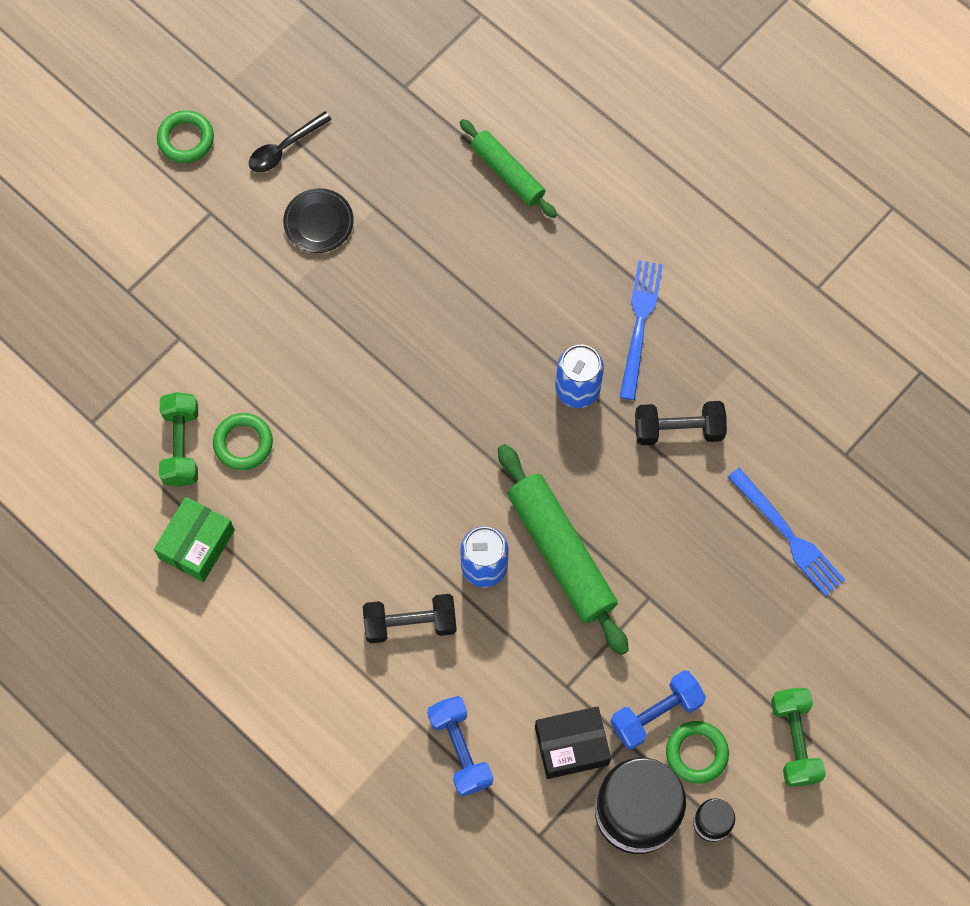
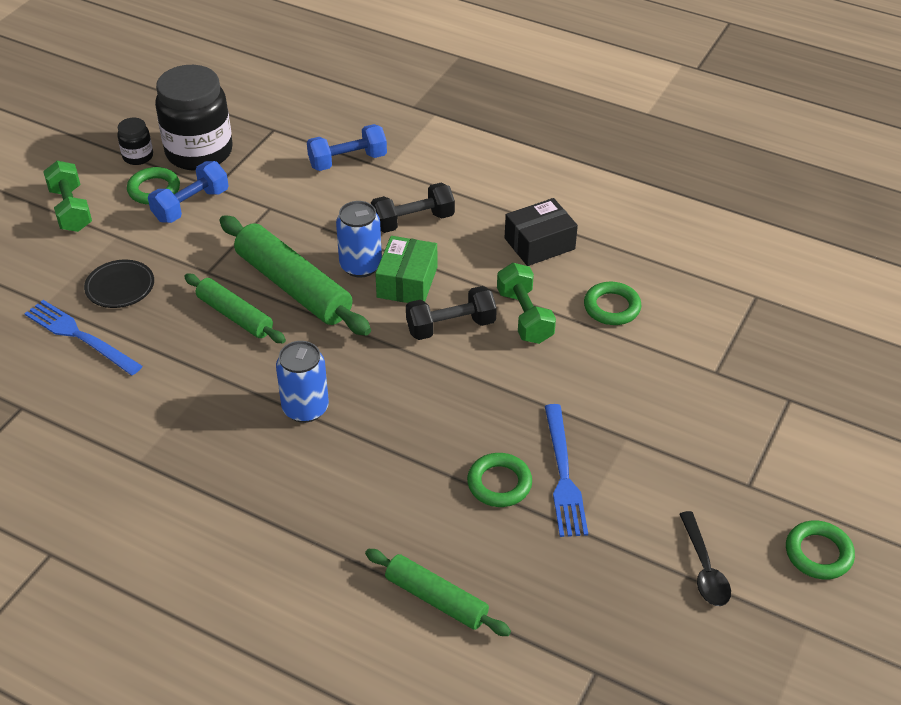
camera: 165 degrees right, 25 degrees down
(181, 446) = (666, 295): green dumbbell -> green dumbbell (524, 316)
(197, 544) = (615, 236): green box -> green box (407, 282)
(284, 148) = (704, 568): black spoon -> black spoon turned 135 degrees clockwise
(318, 222) = (629, 501): black plate -> black plate (120, 287)
(423, 266) = (499, 483): none -> green ring
(460, 749) = (347, 161): blue dumbbell -> blue dumbbell turned 75 degrees counterclockwise
(571, 746) = (258, 177): black box -> black box (539, 243)
(628, 525) = (235, 316): none -> green rolling pin
(640, 324) = (250, 477): blue fork -> blue fork (563, 475)
(678, 429) = (196, 395): black dumbbell -> black dumbbell (451, 326)

